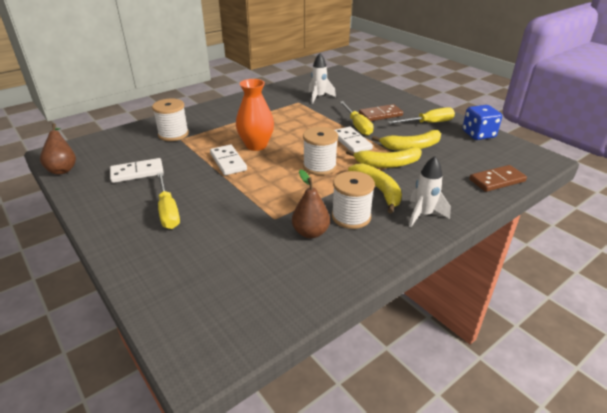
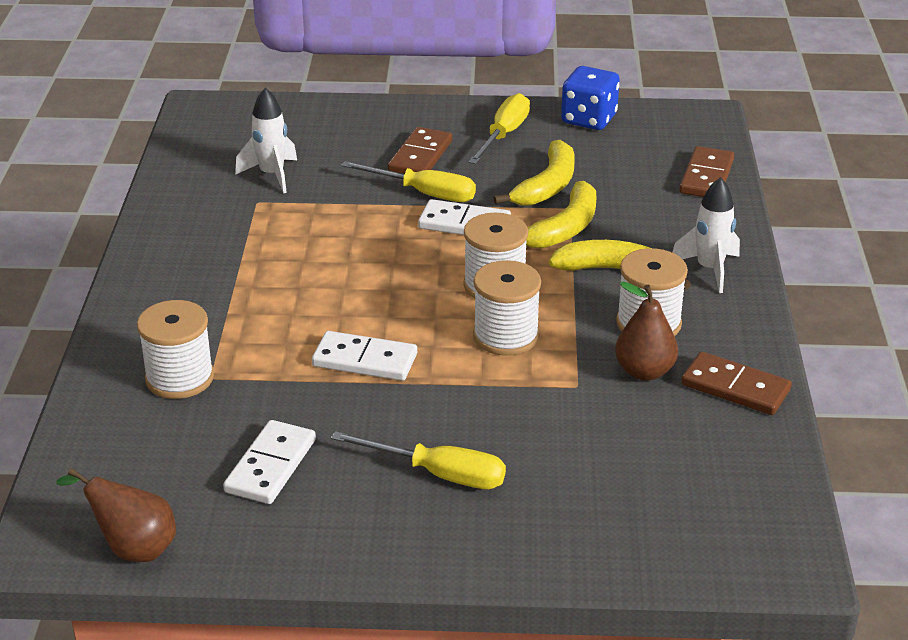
camera: 50 degrees left, 0 degrees up
(256, 145) = (350, 311): orange vase -> none
(287, 184) = (506, 336): none -> white spool
(335, 268) = (735, 388): none -> brown domino

